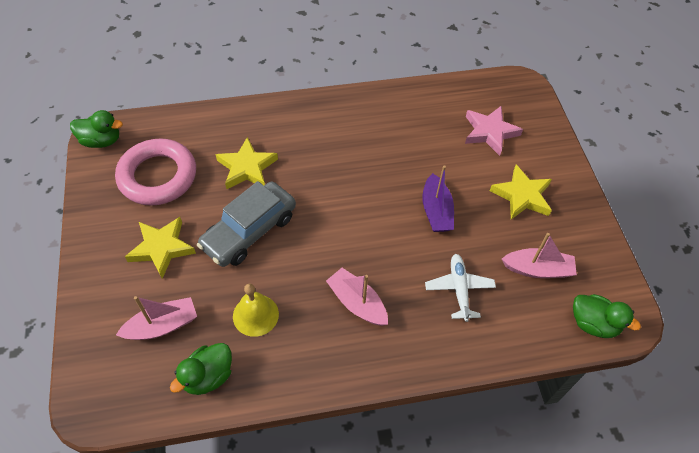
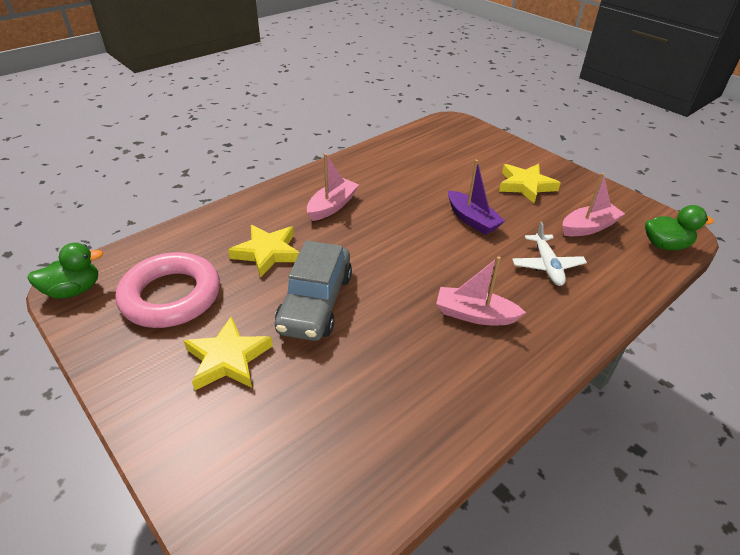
camera: 30 degrees left, 15 degrees down
(162, 325) = (290, 434): pink boat -> pink boat (332, 206)
(208, 376) = (388, 458): green duck -> none
(255, 315) = (387, 371): yellow bell -> none
(459, 289) = (547, 266): white plane -> white plane turned 150 degrees counterclockwise
(490, 132) = (459, 156): pink star -> none

